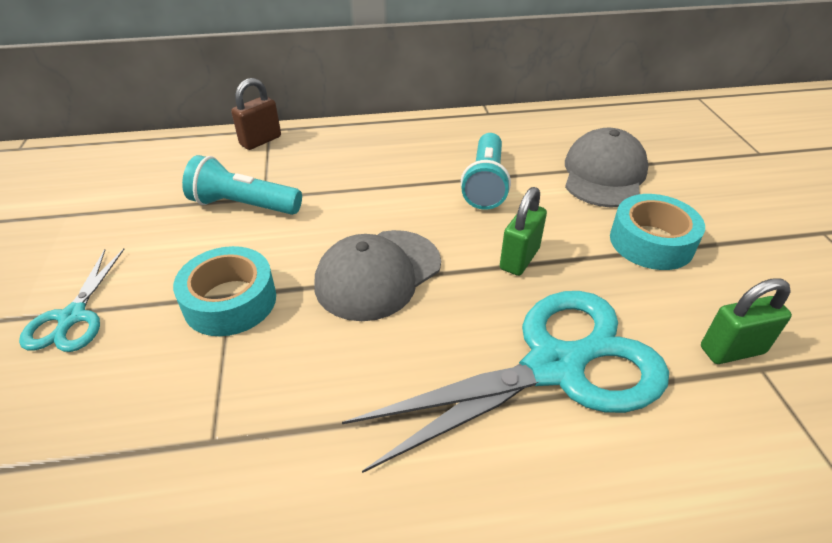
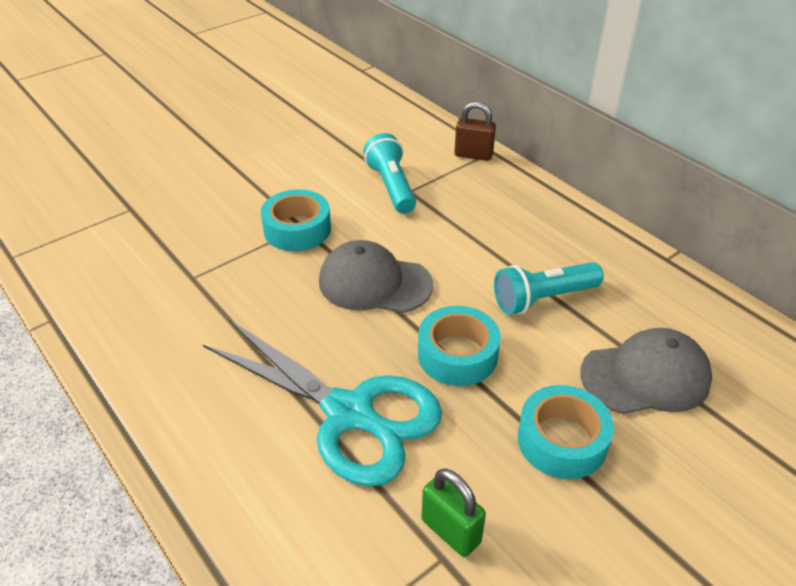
camera: 60 degrees right, 0 degrees up
(72, 317) = (242, 179): turquoise scissors -> none
(519, 259) = (457, 354): green padlock -> turquoise tape

